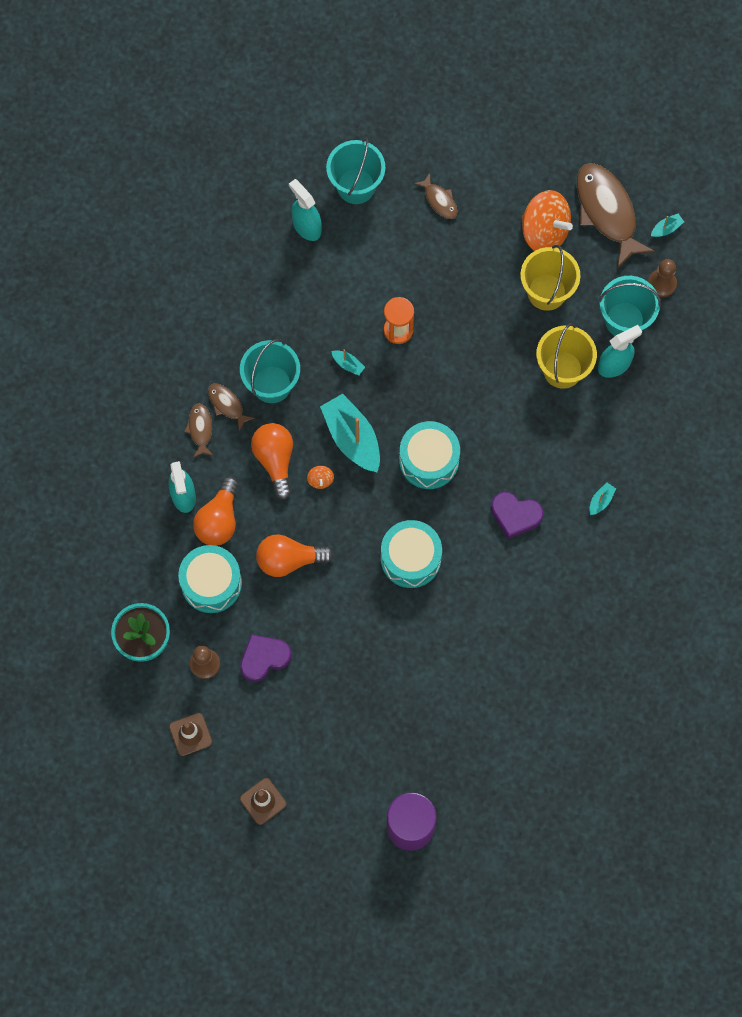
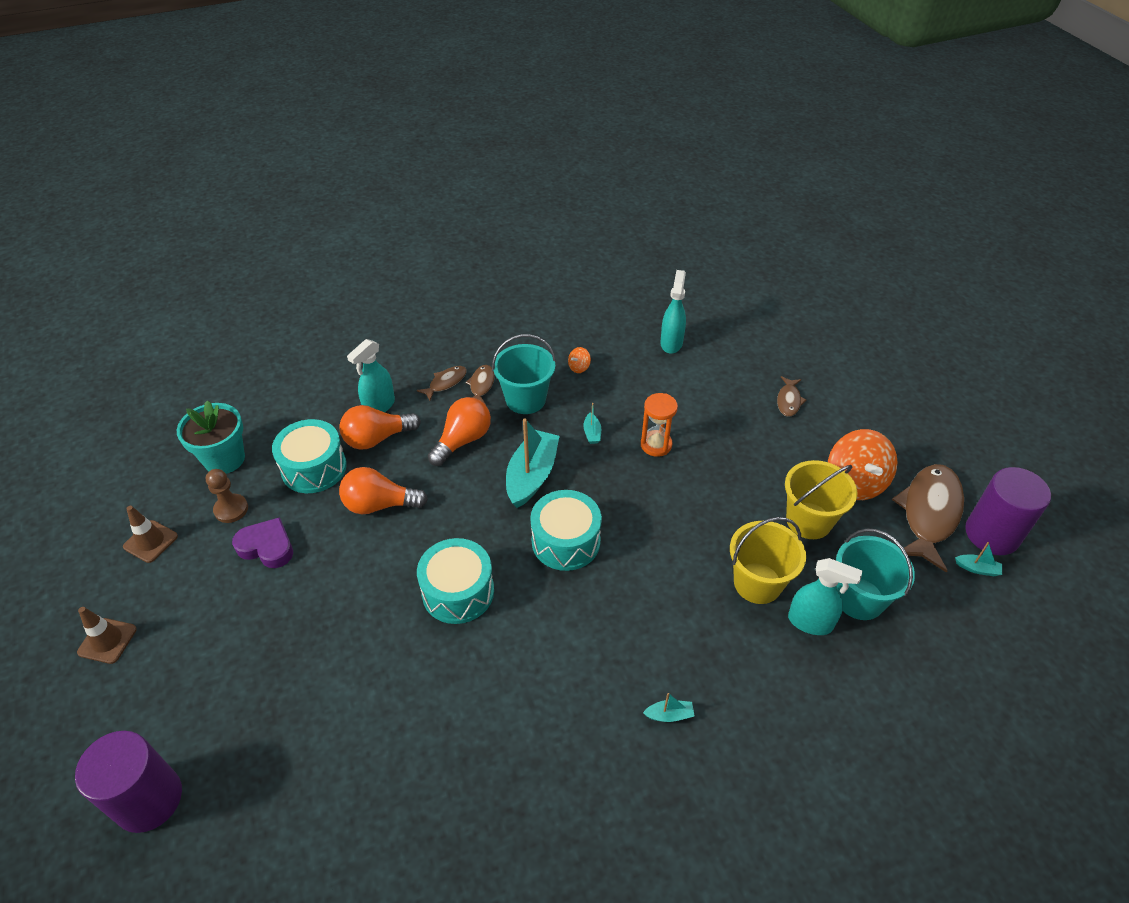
camera: 50 degrees right, 25 degrees down
(289, 560) = (379, 505): orange light bulb -> orange light bulb turned 45 degrees counterclockwise
(320, 480) = (473, 479): orange spinning top -> orange spinning top (579, 367)
(356, 186) = (735, 349): turquoise bucket -> none
(515, 515) = (580, 647): purple heart -> none
(653, 191) = (992, 534): none -> purple cylinder
(662, 283) = (928, 603): brown pawn -> none

